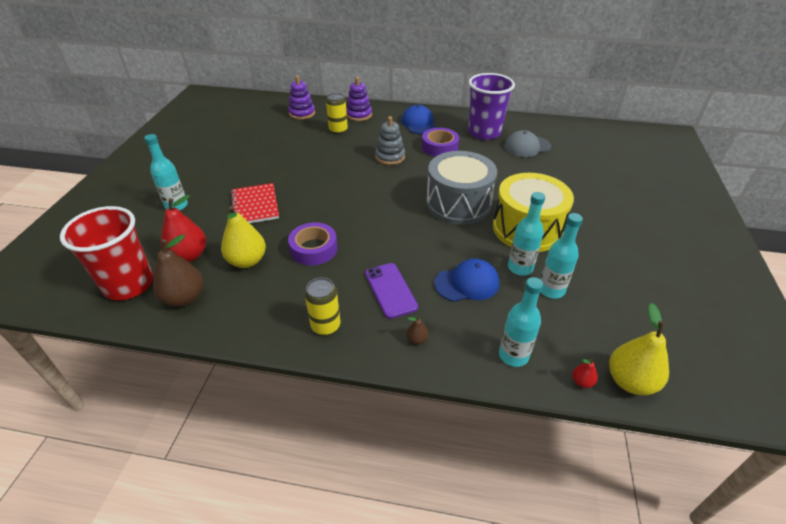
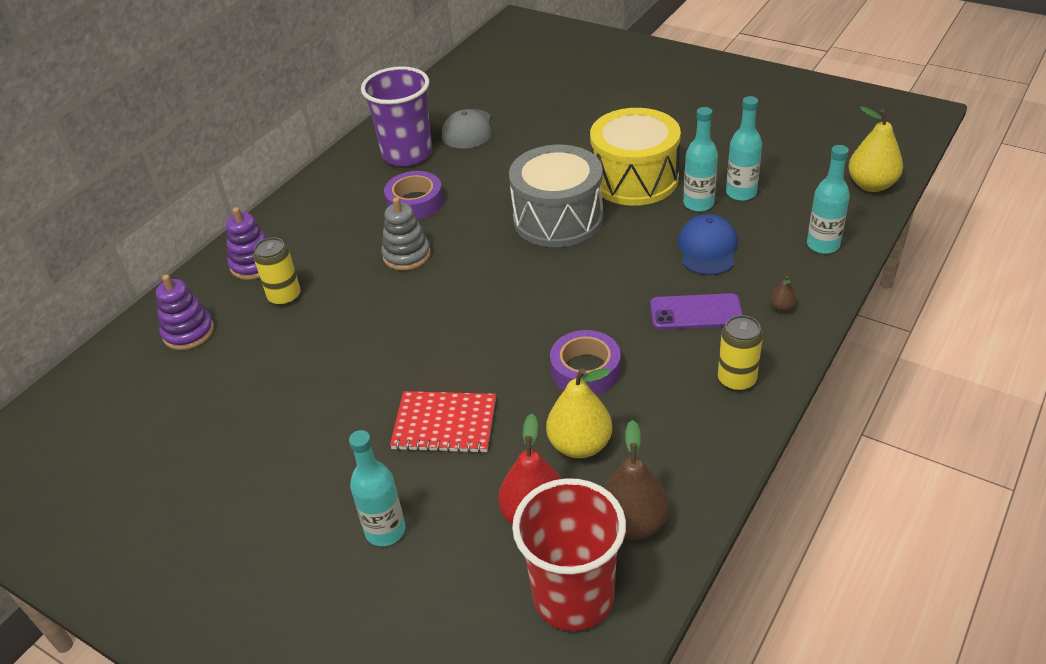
camera: 65 degrees left, 0 degrees up
(419, 123) = (333, 207): blue cap -> none
(582, 382) = (865, 212): red pear -> none

